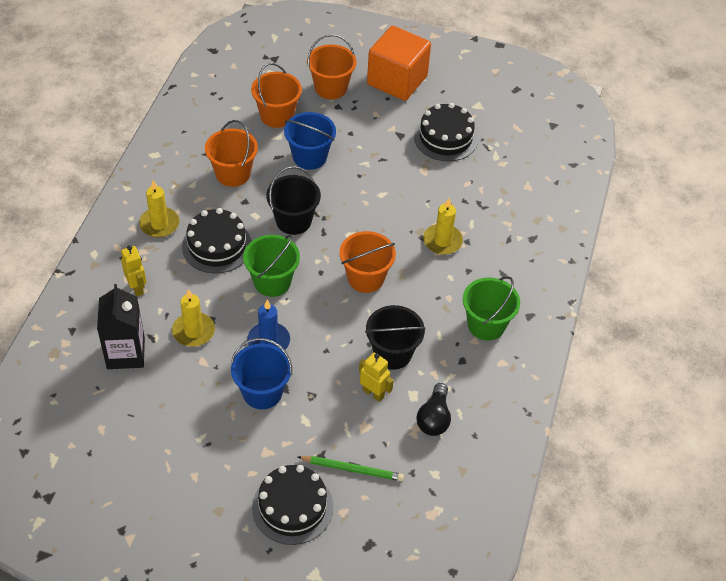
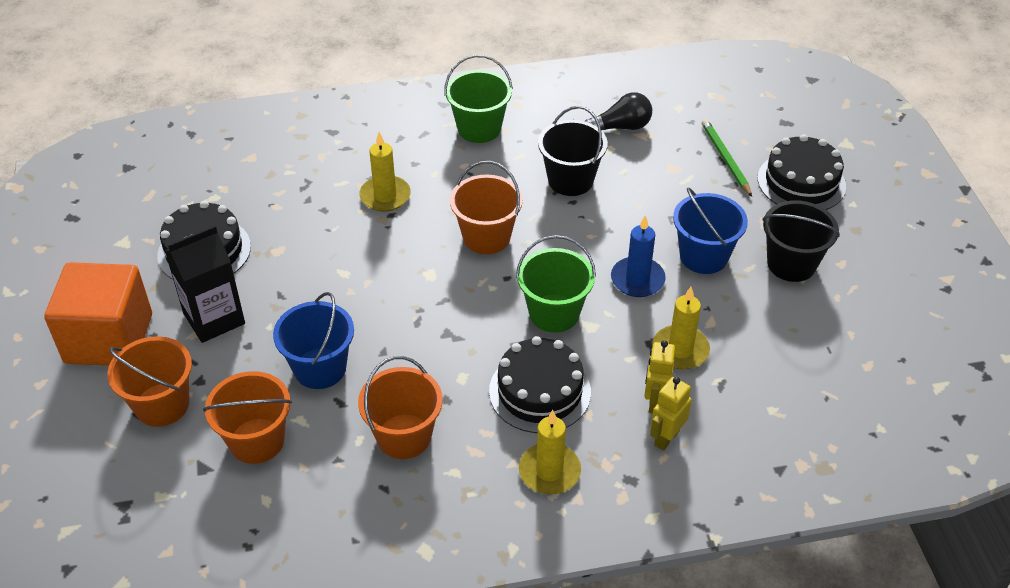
camera: 115 degrees left, 5 degrees down
(126, 353) = (762, 396): black carton -> black carton (214, 318)
(293, 221) = (445, 335): black bucket -> black bucket (791, 264)
(373, 393) = (630, 176): yellow robot -> yellow robot (655, 402)

